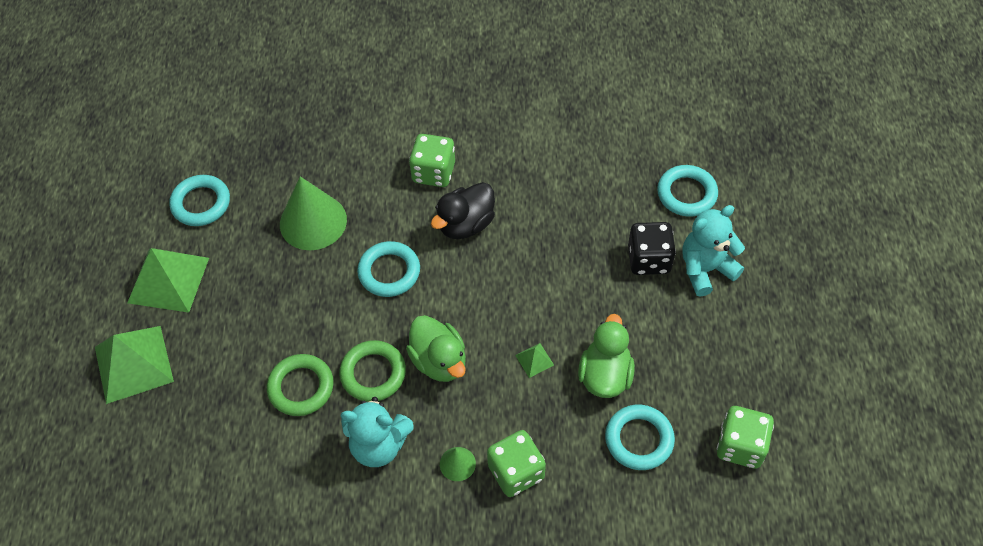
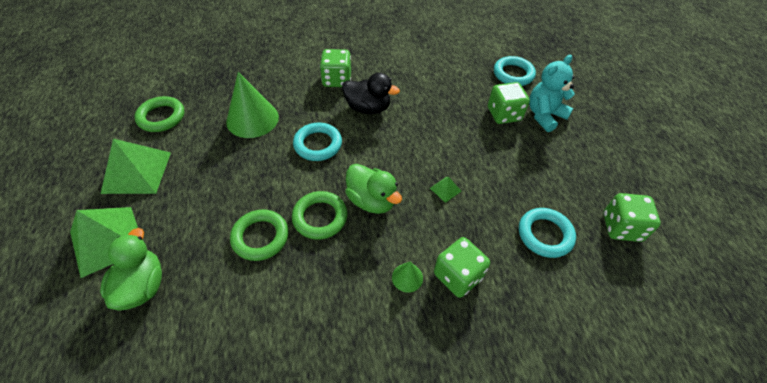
camera: 15 degrees left, 5 degrees down
(201, 203) = (161, 117): turquoise ring -> green ring
(379, 445) = (336, 273): turquoise teddy bear -> none
(466, 224) = (368, 108): black duck -> black duck turned 105 degrees counterclockwise
(605, 375) = (502, 192): green duck -> green duck (142, 286)
(649, 260) = (504, 114): black dice -> green dice

